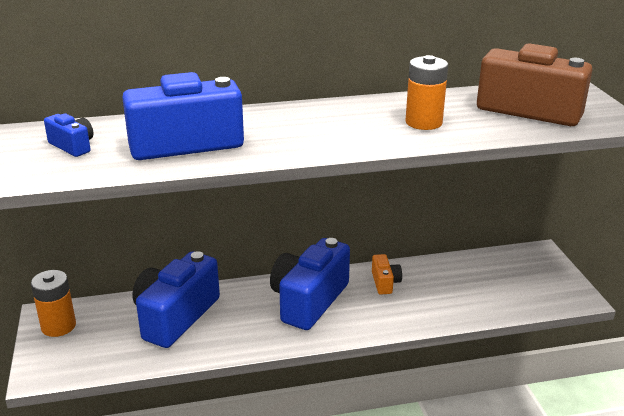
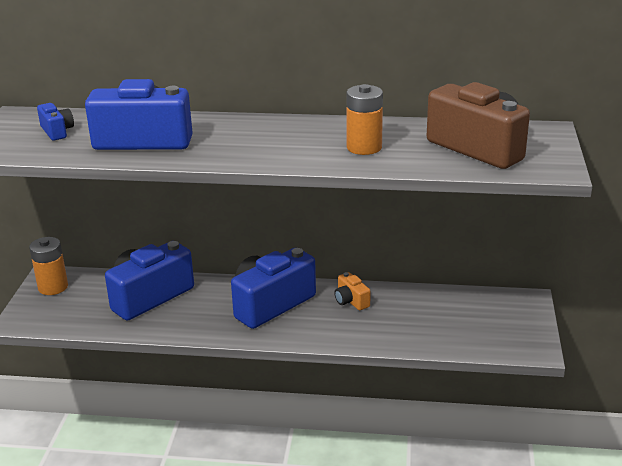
camera: 20 degrees right, 0 degrees up
(385, 283) = (351, 301): orange camera -> orange camera turned 135 degrees clockwise

